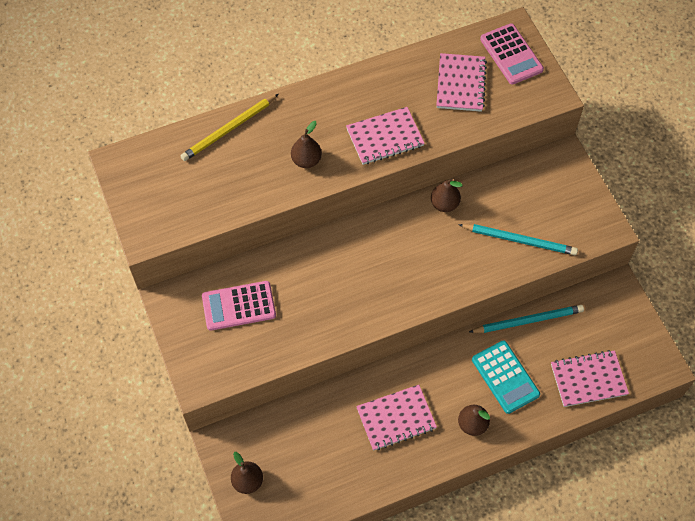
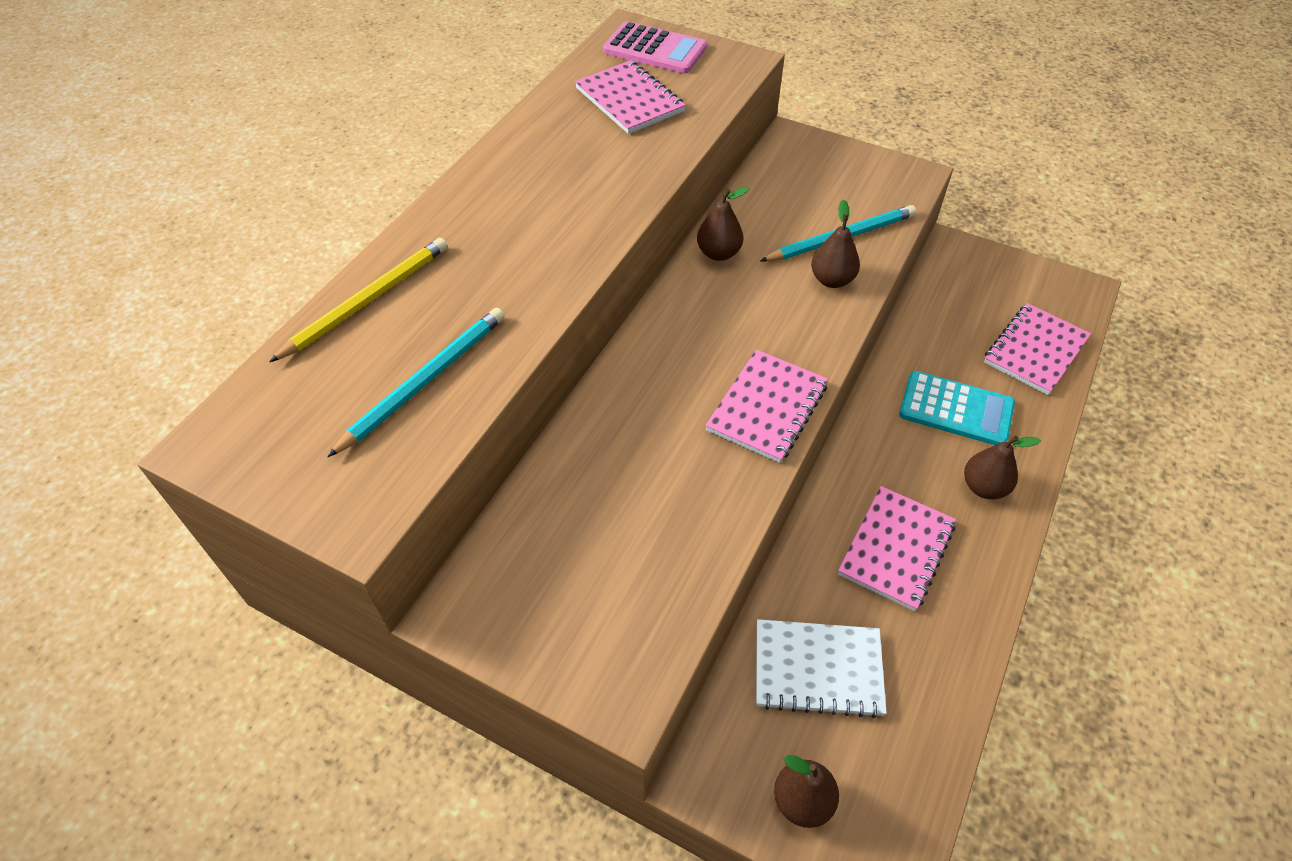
camera: 40 degrees left, 10 degrees down
(229, 129) = (366, 301): yellow pencil -> yellow pencil turned 150 degrees counterclockwise
(239, 306) = (578, 541): pink calculator -> none
(305, 439) = (818, 669): none -> white notebook
(306, 160) = (520, 274): brown pear -> brown pear (832, 280)
(385, 137) = (598, 194): pink notebook -> pink notebook (767, 408)
(527, 320) = (909, 336): turquoise pencil -> turquoise pencil (424, 382)

